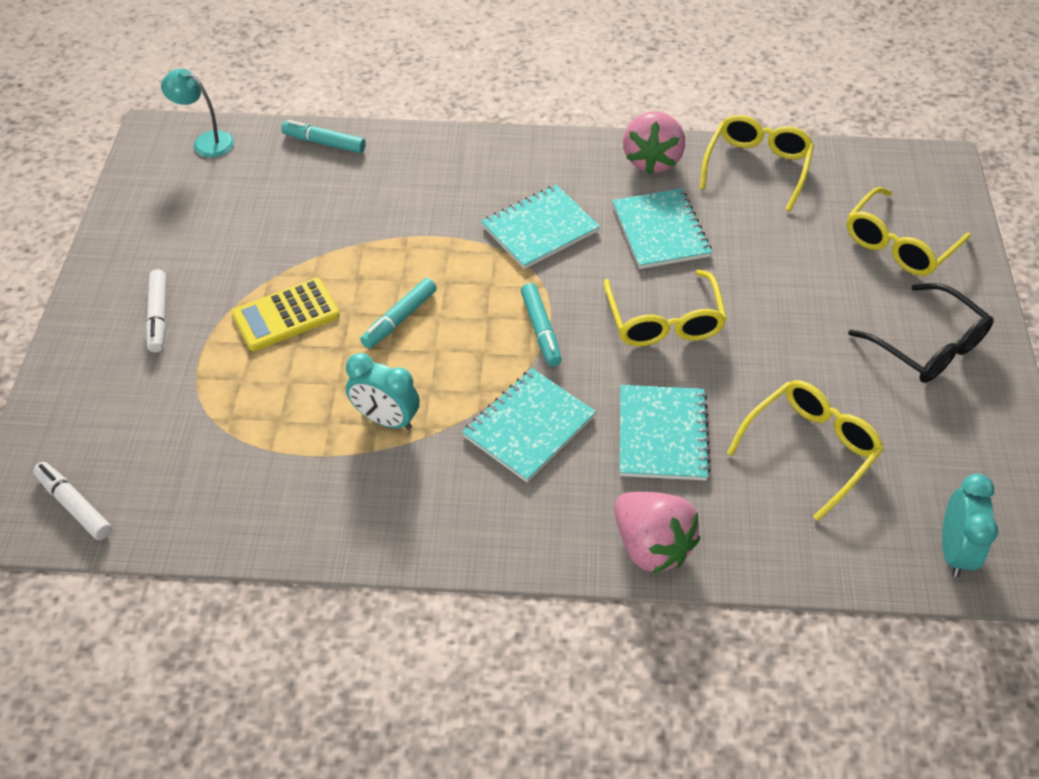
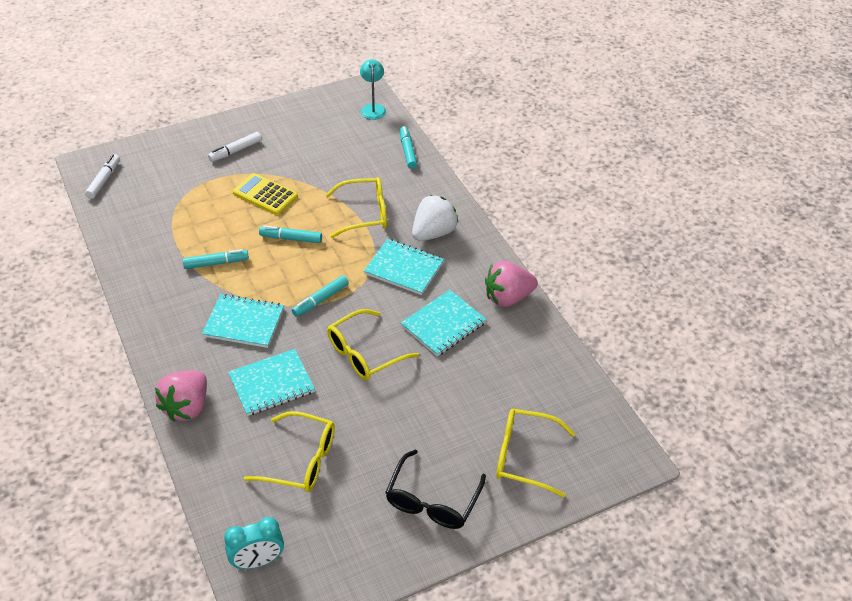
camera: 60 degrees right, 5 degrees down
(386, 419) = (216, 263): turquoise clock -> turquoise marker
(497, 179) = (433, 233): none -> white strawberry
(757, 167) = (544, 353): yellow glasses -> yellow glasses (365, 213)

